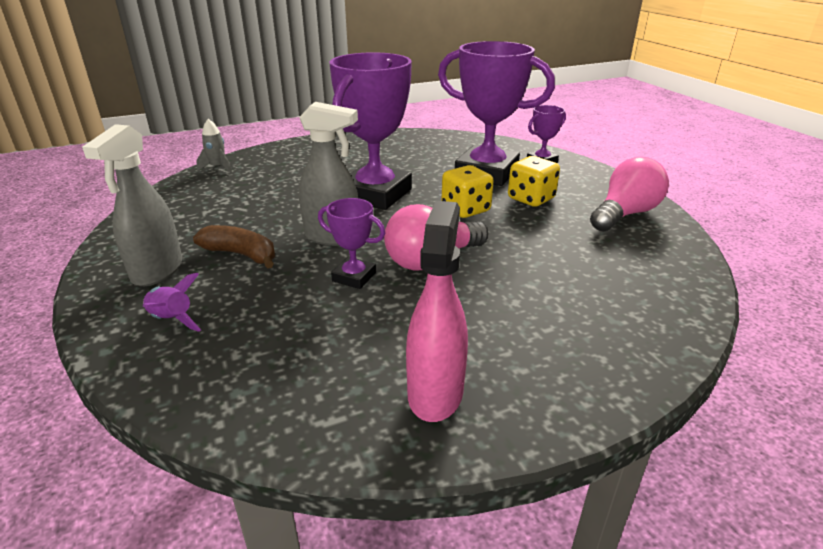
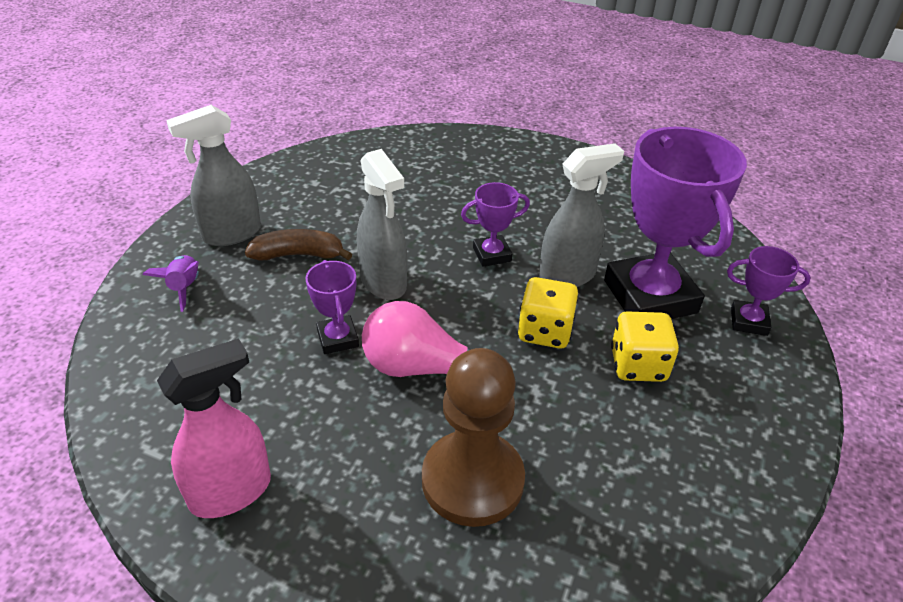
camera: 45 degrees right, 10 degrees up
(218, 167) = (411, 138): grey rocket -> none
(241, 254) = (298, 255): brown banana -> brown banana turned 75 degrees counterclockwise
(375, 194) = (492, 254): purple trophy -> purple trophy, size x0.47
(433, 183) = (567, 276): none -> grey spray bottle
(551, 286) = (472, 480): none -> brown pawn
(625, 214) = (714, 464): pink light bulb -> none

